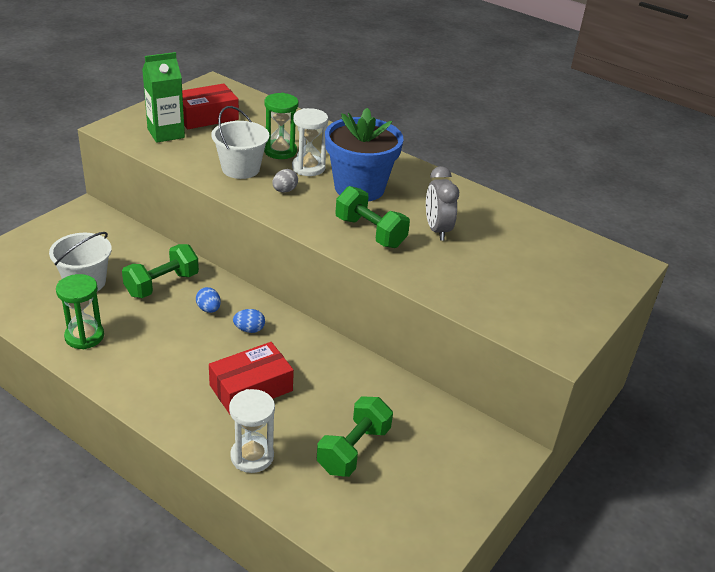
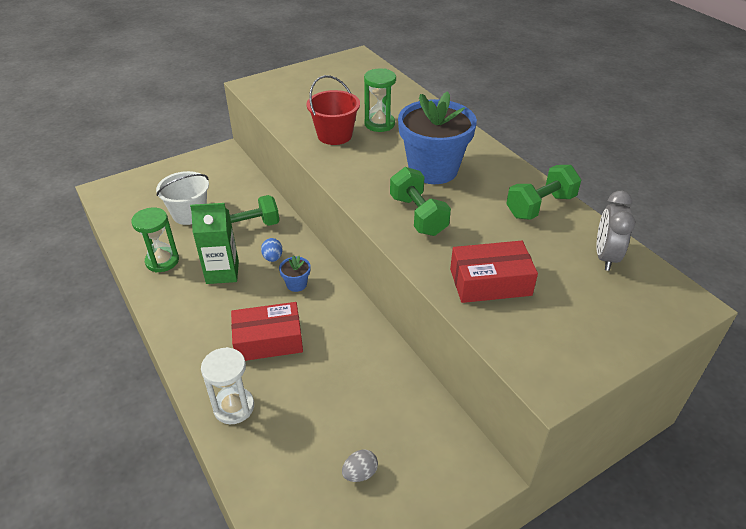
camera: 25 degrees right, 5 degrees up
(166, 133) = (291, 95): green carton -> green carton (222, 272)
(206, 116) = (333, 84): red box -> red box (490, 282)
(240, 169) = (334, 135): white bucket -> red bucket
(249, 329) = (296, 284): blue egg -> blue flower pot
(284, 190) = (361, 161): grey egg -> grey egg (360, 473)
(308, 167) = (396, 143): white hourglass -> none
(353, 450) = (327, 426): green dumbbell -> green dumbbell (540, 206)
(437, 230) = (487, 225): grey clock -> grey clock (605, 257)

